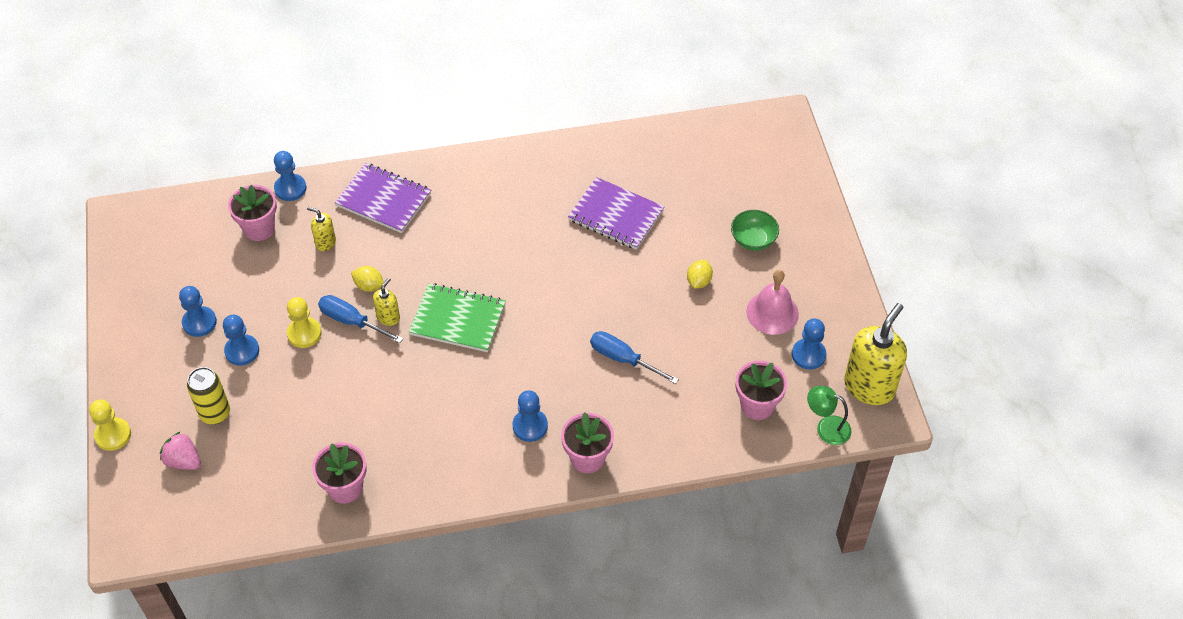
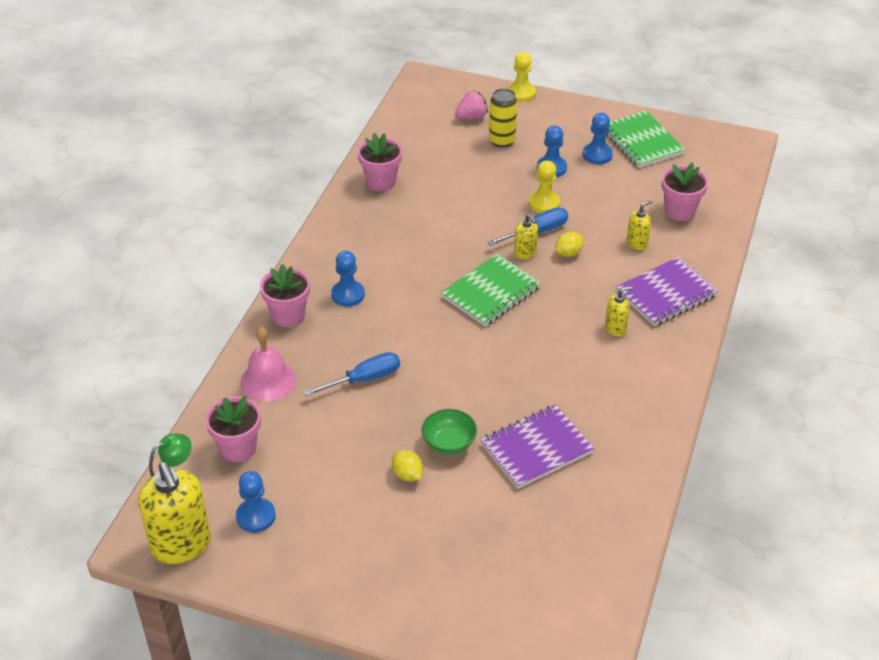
camera: 120 degrees right, 10 degrees down
(157, 295) = (641, 142): none -> green notebook
(290, 188) = (717, 242): blue pawn -> none
(449, 217) = (615, 328): none -> yellow soap dispenser
(753, 240) = (425, 547): green bowl -> green bowl (449, 443)
(772, 312) = (325, 514): pink bell -> pink bell (268, 380)

